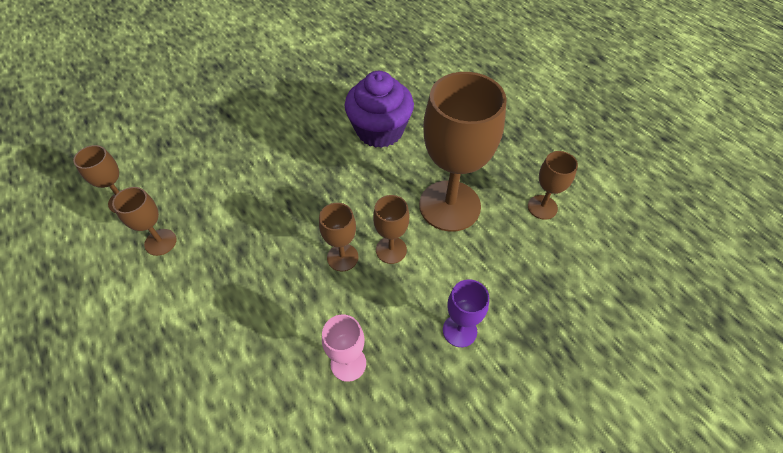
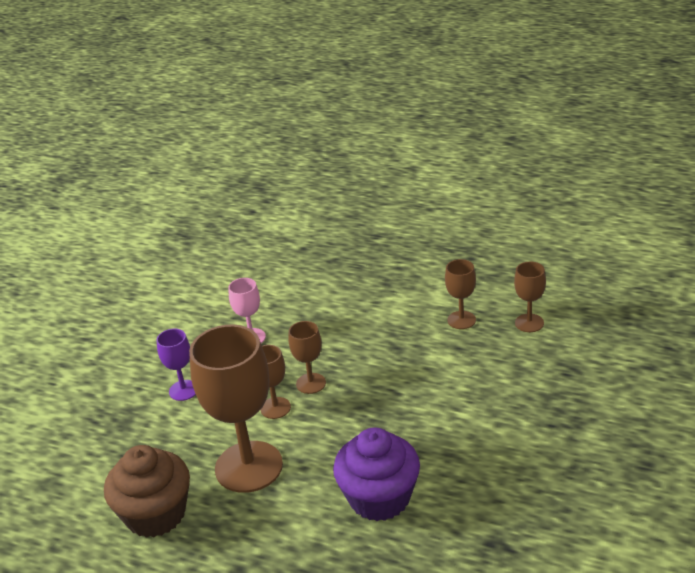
camera: 150 degrees right, 20 degrees down
(542, 207) = (155, 514): brown goblet -> brown cupcake

